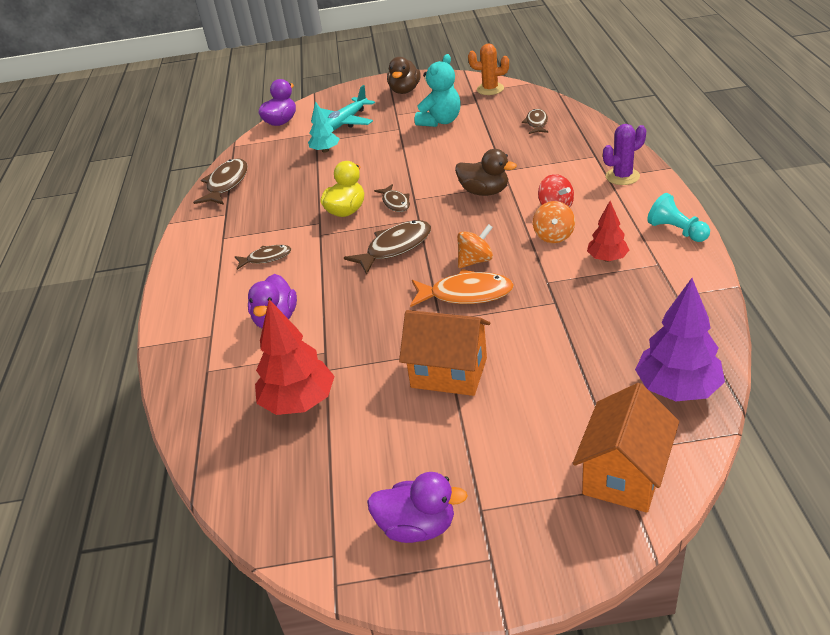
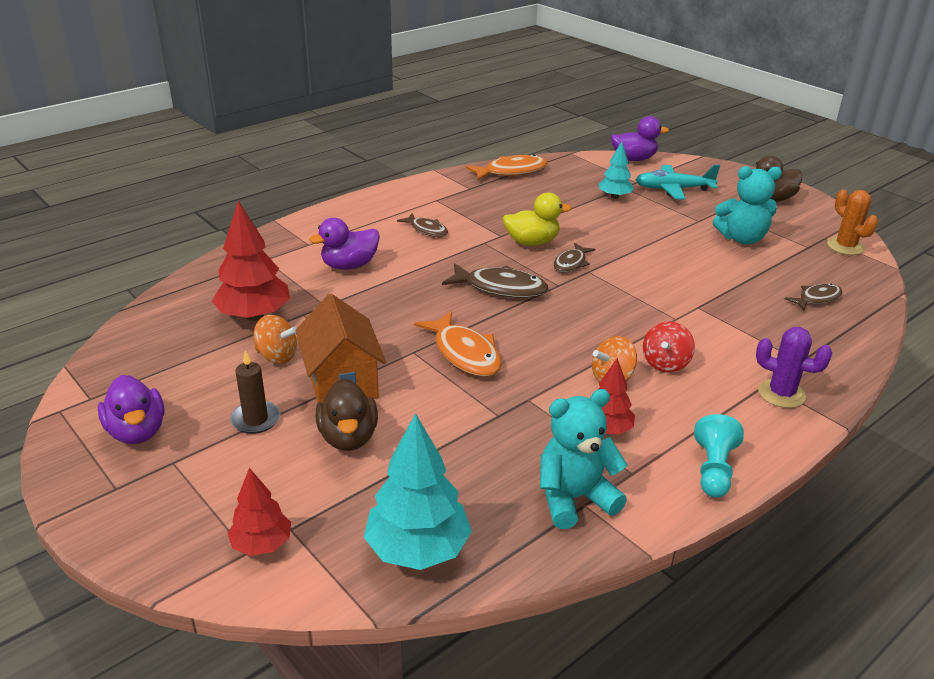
camera: 50 degrees right, 5 degrees down
(226, 184) = (511, 172): brown fish -> orange fish
(460, 440) = (255, 419): none -> brown candle
(475, 261) = (522, 341): orange spinning top -> orange spinning top (277, 356)
(484, 192) = (645, 308): brown duck -> brown duck (348, 437)
(624, 474) = (262, 544): orange house -> red tree
(668, 298) = (574, 498): none -> turquoise teddy bear
(677, 389) = (417, 549): purple tree -> turquoise tree

